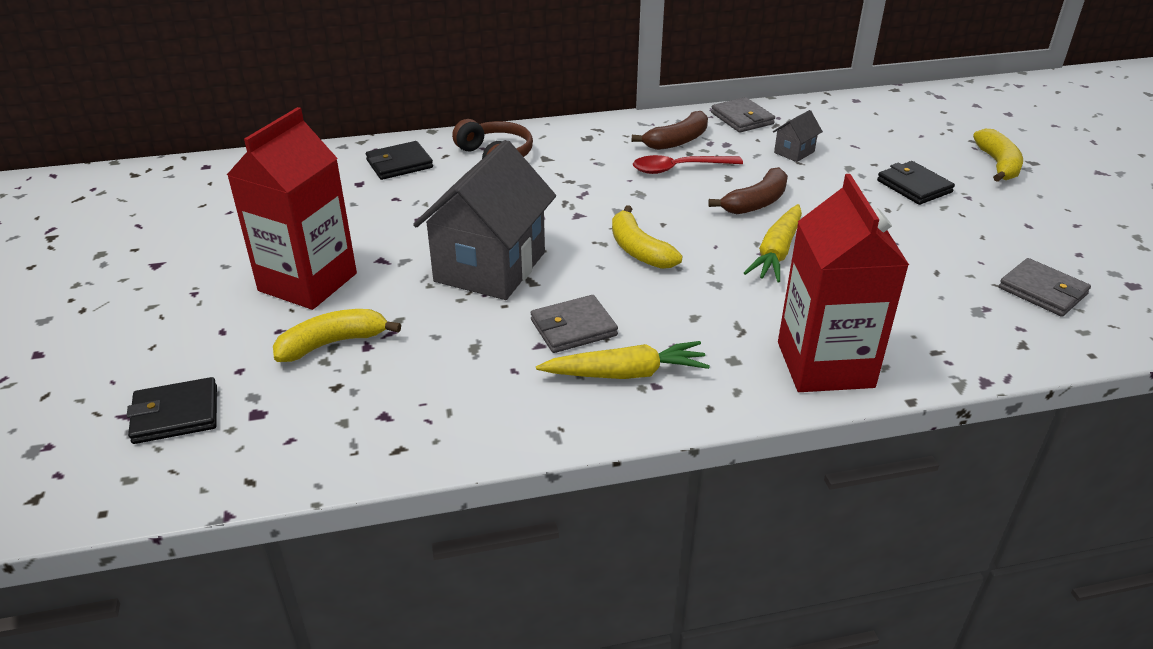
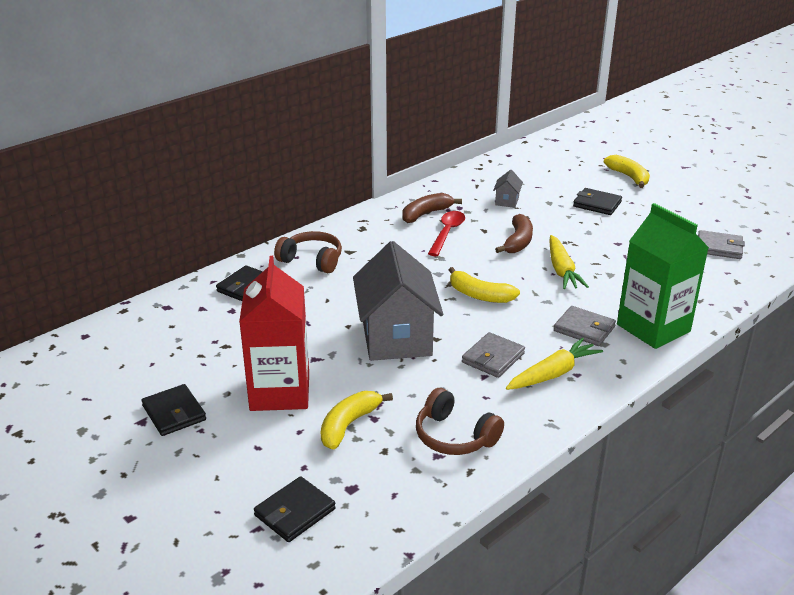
camera: 30 degrees left, 5 degrees down
(191, 267) = (174, 413): none -> black wallet
(427, 402) = (454, 436): none -> brown headphones
(677, 141) = (426, 214): brown banana -> brown banana turned 150 degrees counterclockwise
(679, 169) = (447, 233): red spoon -> red spoon turned 150 degrees clockwise
(742, 118) = (451, 186): grey wallet -> grey wallet (584, 329)
(825, 364) = (653, 328): red carton -> green carton

